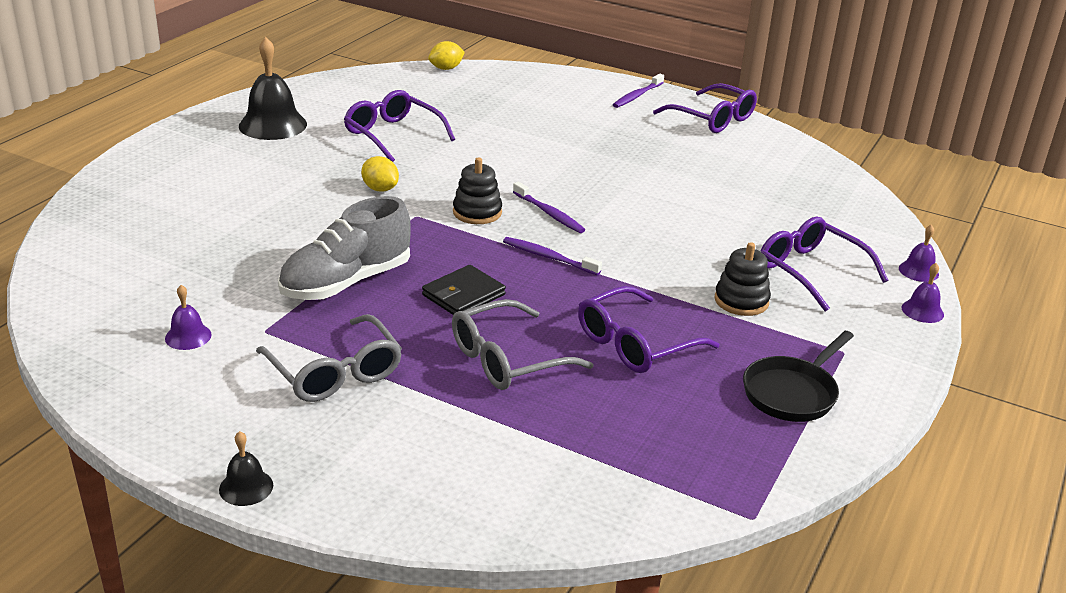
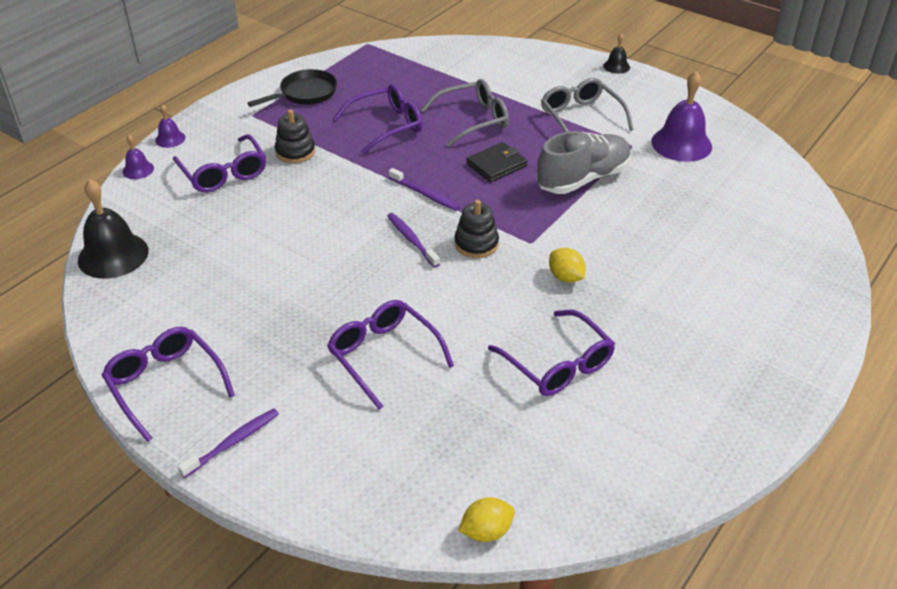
camera: 170 degrees left, 10 degrees up
(188, 336) = (681, 144): purple bell -> purple bell, size x2.02
(273, 125) = (700, 389): black bell -> black bell (113, 255)
(545, 136) = (384, 355): none -> purple glasses

